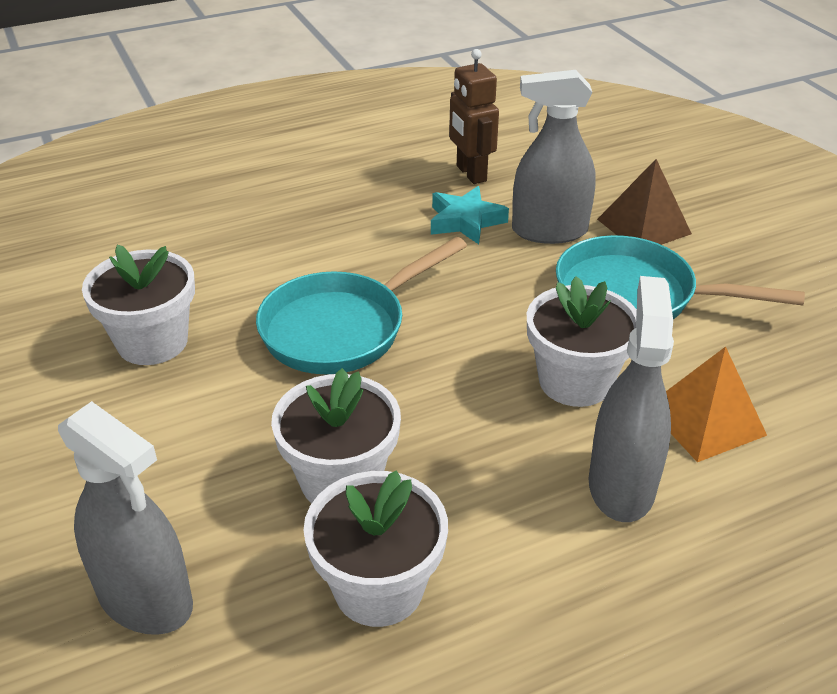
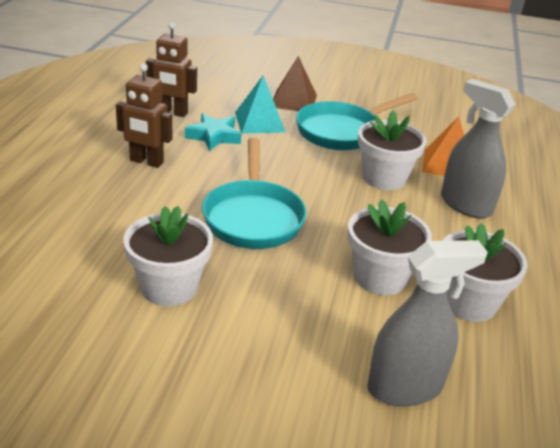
camera: 55 degrees left, 5 degrees down
(350, 213) = (146, 162): none -> brown robot
(549, 231) = (260, 122): grey spray bottle -> turquoise pyramid

